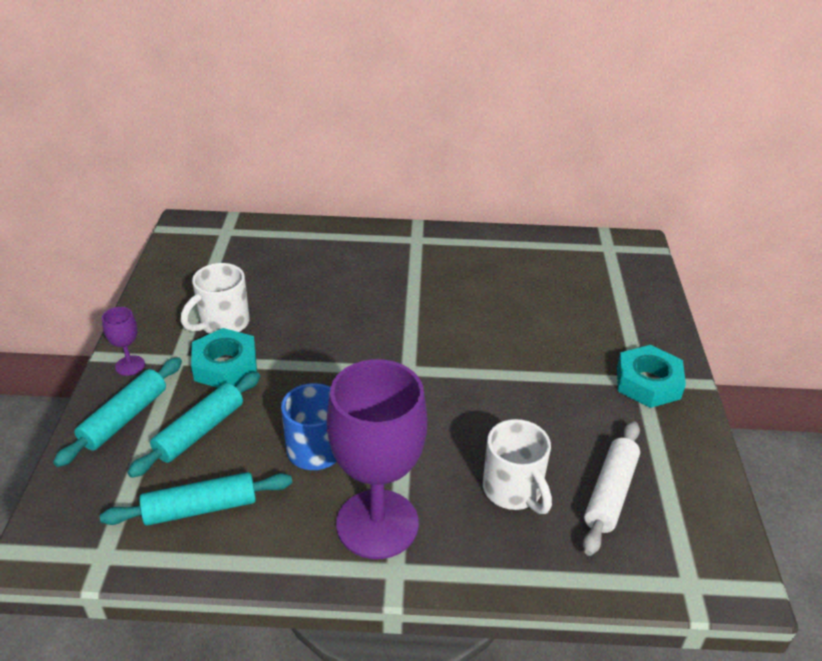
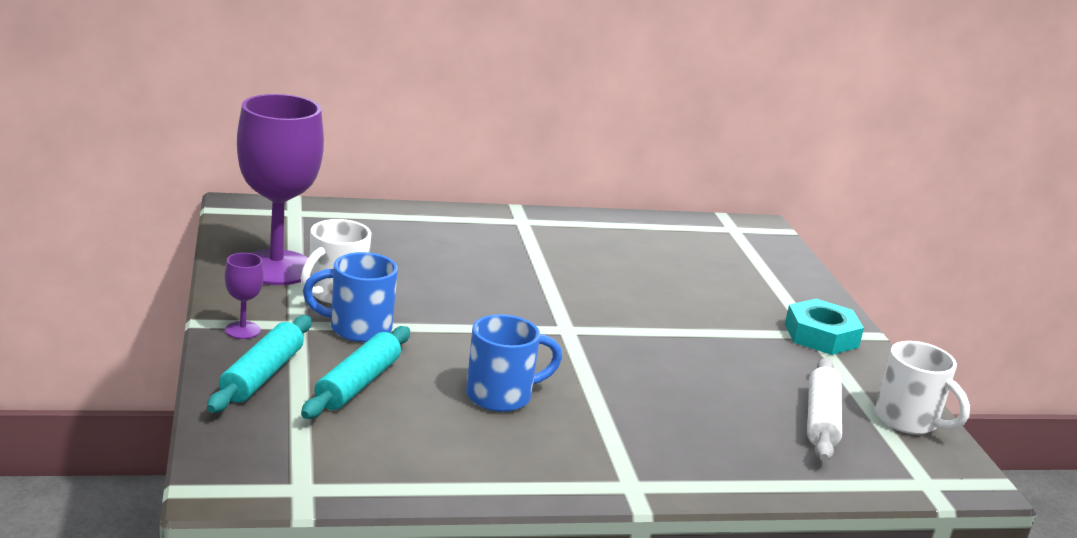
camera: 15 degrees left, 15 degrees down
(200, 508) = (394, 446): turquoise rolling pin -> none
(225, 365) = (357, 328): turquoise nut -> blue mug
(377, 524) = (595, 451): purple goblet -> purple goblet (276, 268)
(513, 490) = (724, 421): white mug -> white mug (908, 421)

